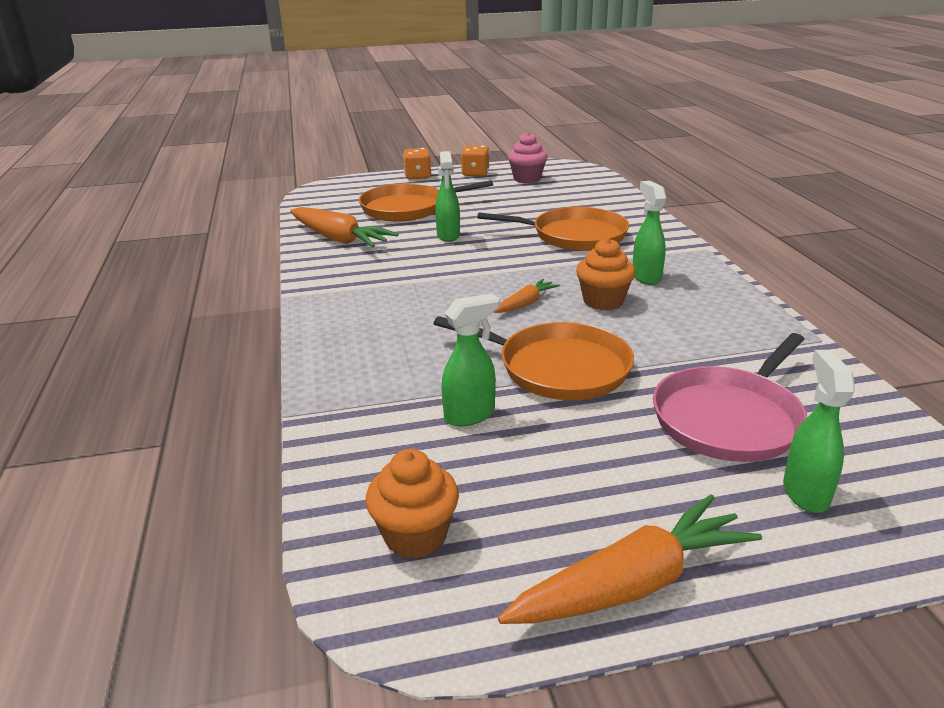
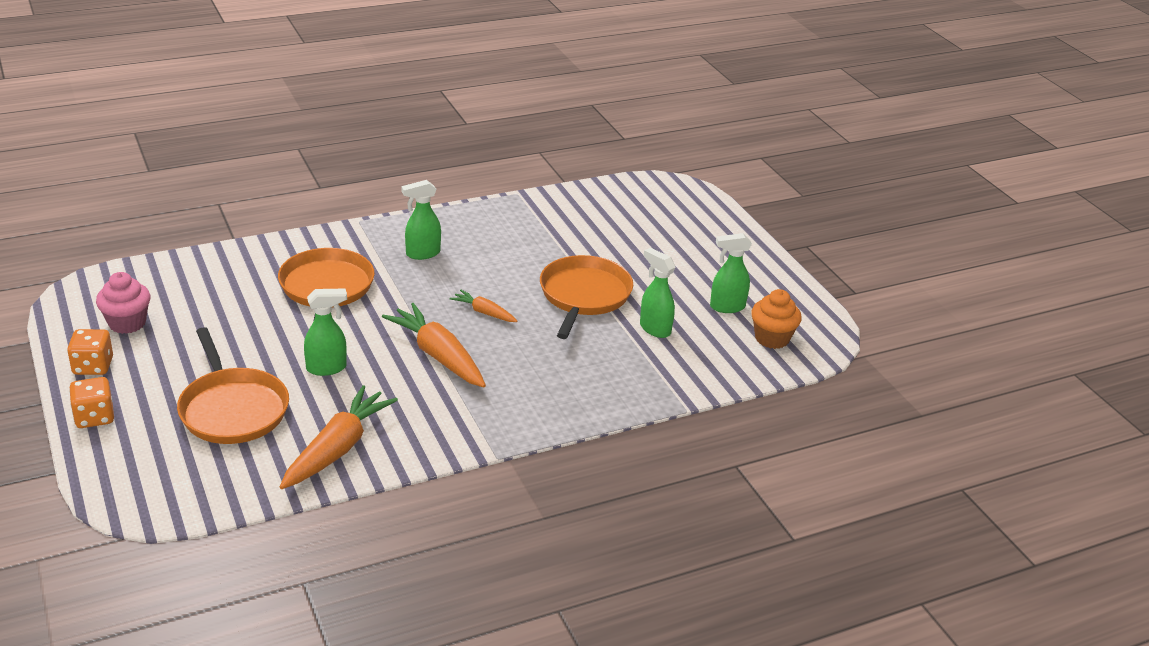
camera: 105 degrees left, 5 degrees up
(603, 301) = (473, 275): orange cupcake -> none
(631, 584) = (770, 273): orange carrot -> orange carrot (438, 356)
(729, 418) = (623, 236): pink pan -> none
(805, 492) = (682, 222): green spray bottle -> green spray bottle (726, 307)

